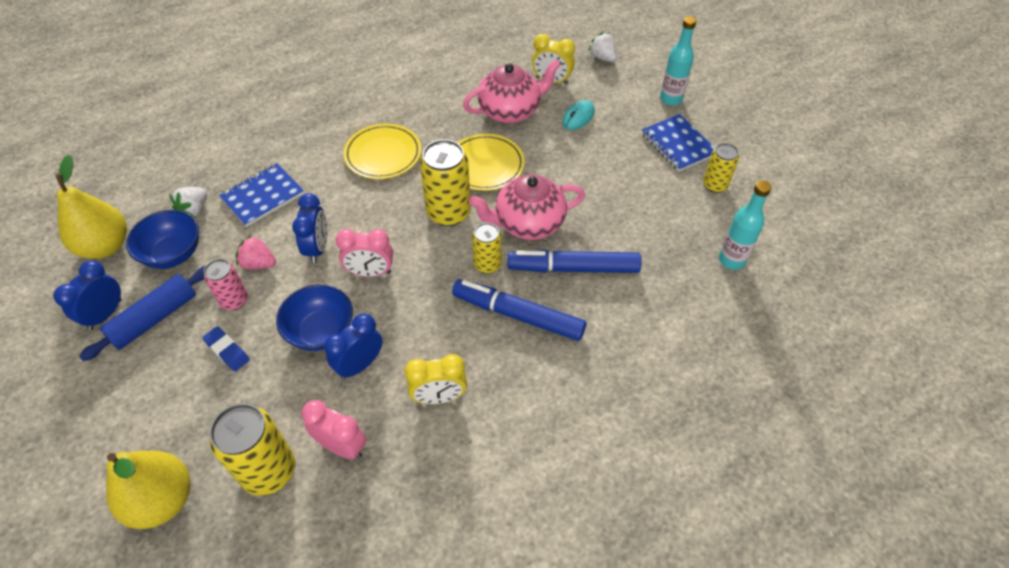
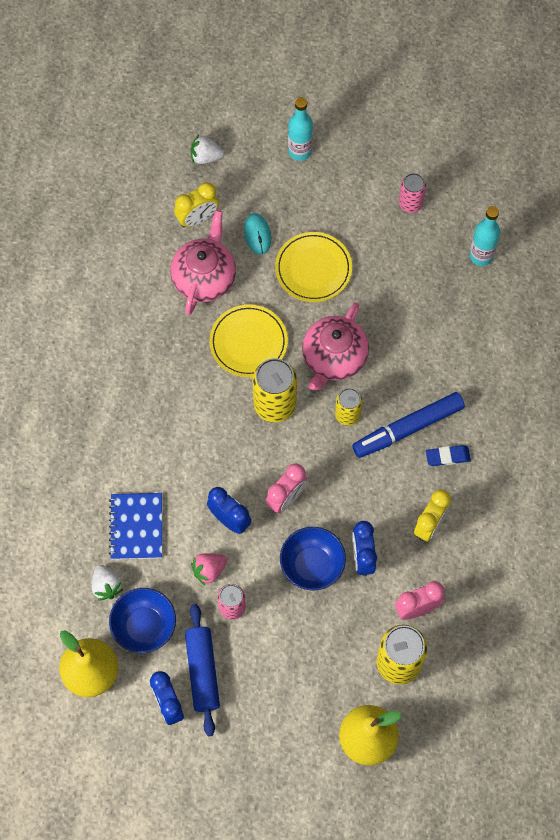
camera: 50 degrees left, 15 degrees up
(227, 351) = (276, 637): blue eraser -> blue eraser (447, 457)
(383, 154) = (168, 408): yellow plate -> yellow plate (313, 269)
(573, 268) = (400, 362): blue marker -> none
(678, 144) = (350, 190): blue notebook -> none
(715, 185) = (410, 203): yellow can -> pink can

